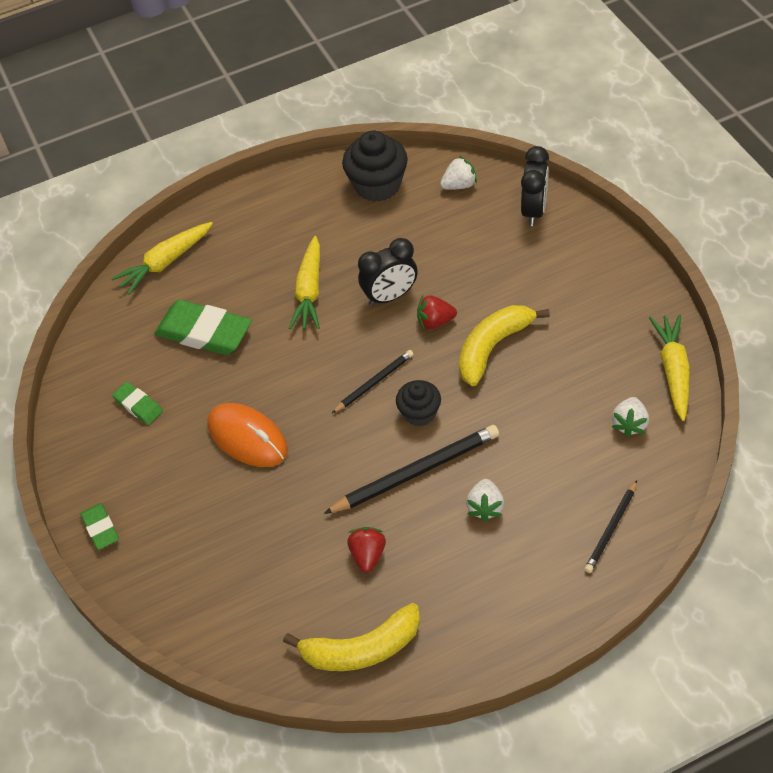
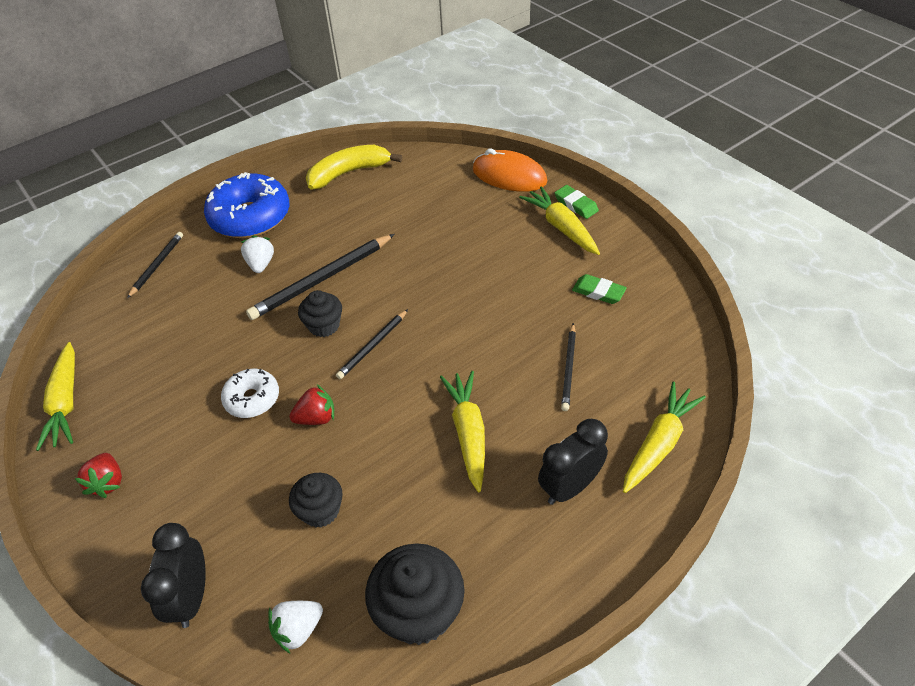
camera: 165 degrees right, 5 degrees down
(134, 496) = (561, 227): none -> yellow carrot
(204, 332) = (569, 368): green eraser -> black pencil
(247, 438) = (481, 282): orange mouse -> orange mouse (509, 176)
(368, 555) = (354, 221): red strawberry -> red strawberry (108, 482)
(390, 296) = (372, 440): black clock -> black clock (570, 487)
(438, 251) = (320, 511): none -> black cupcake
(492, 347) = (252, 399): yellow banana -> white donut
(499, 588) = (250, 217): none -> blue donut
(629, 424) = (123, 346): white strawberry -> none

